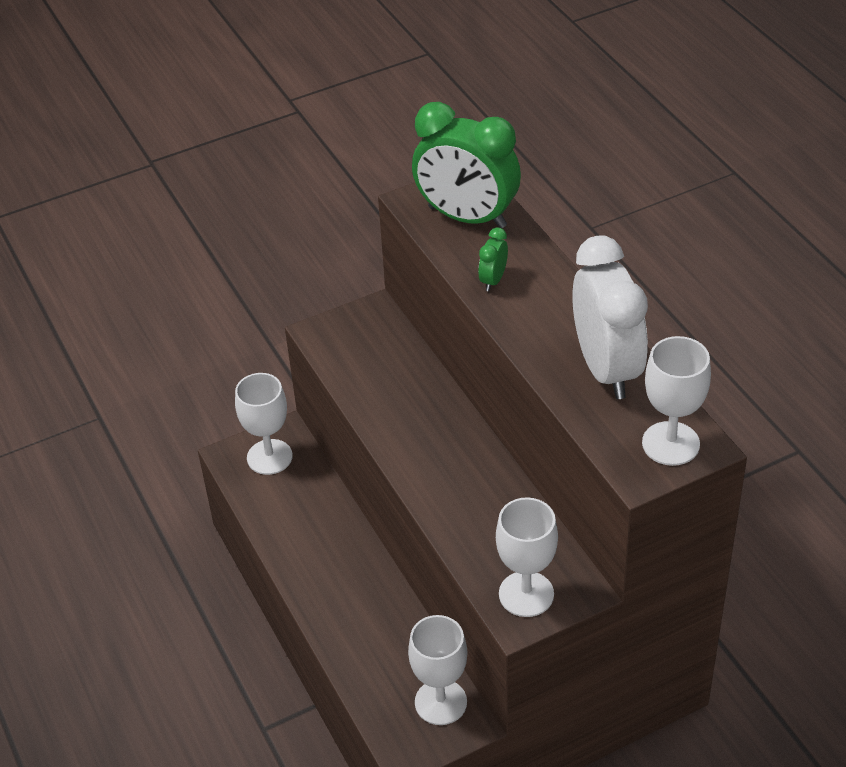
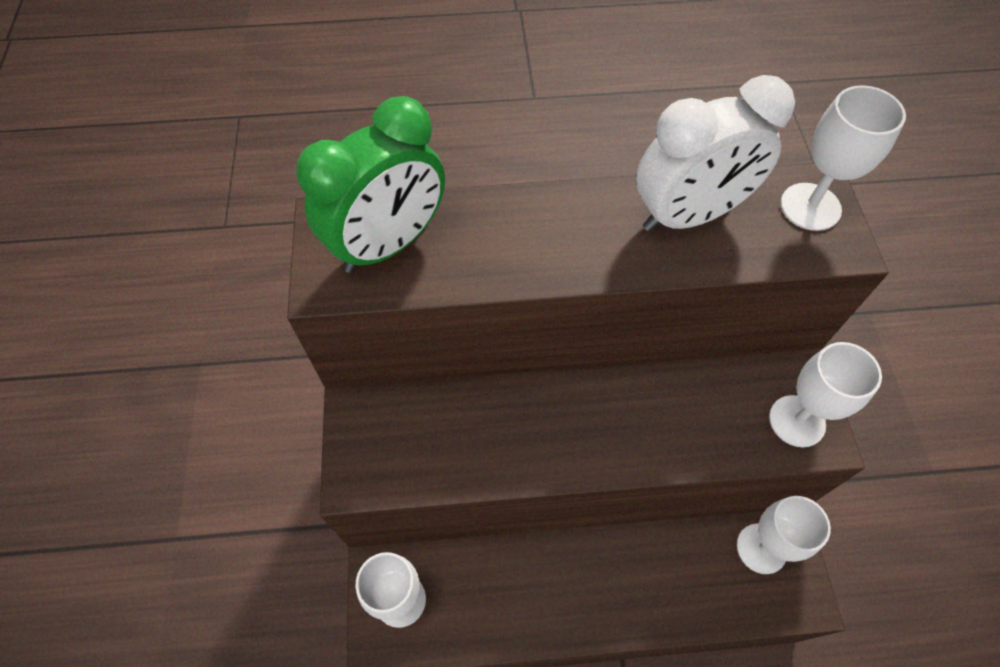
camera: 70 degrees left, 15 degrees up
(493, 280) = (506, 259): green clock -> none
(606, 369) = (688, 215): white clock -> white clock turned 150 degrees clockwise

